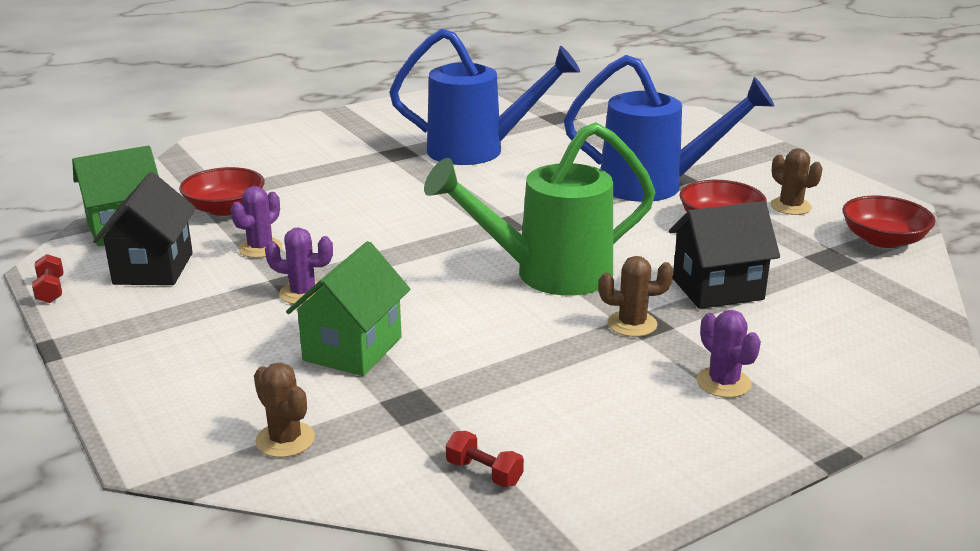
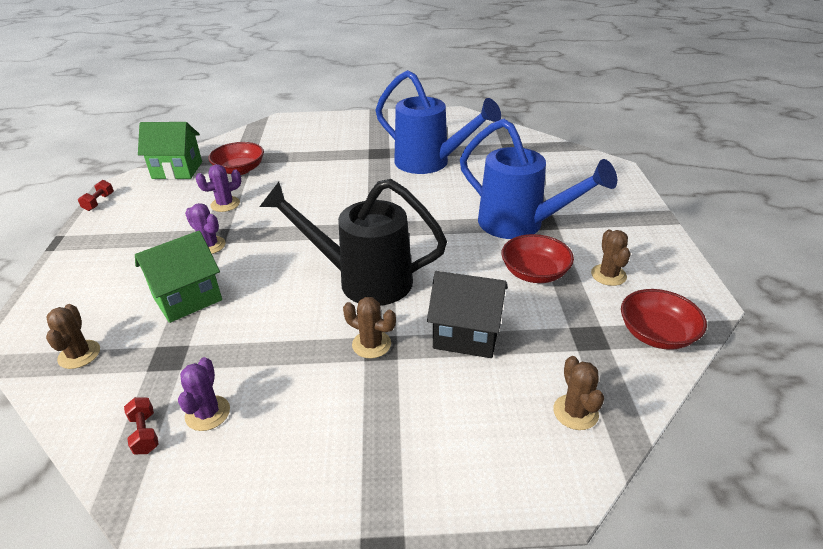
camera: 30 degrees right, 10 degrees up
(153, 268) = (159, 202): black house -> none
(547, 274) = (362, 280): green watering can -> black watering can
(723, 383) = (376, 426): purple cactus -> purple cactus (207, 413)
(883, 315) = (575, 412): none -> brown cactus

